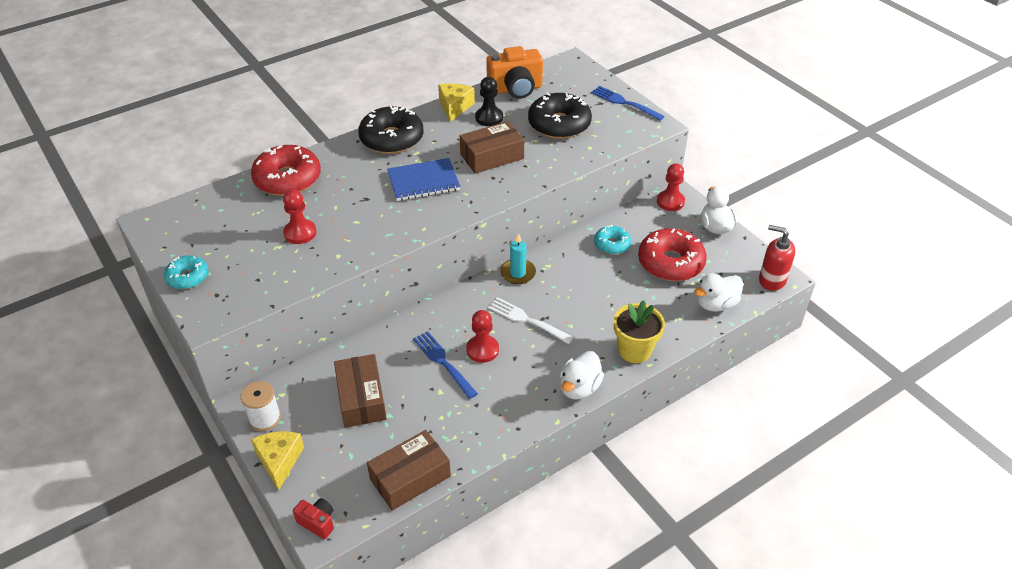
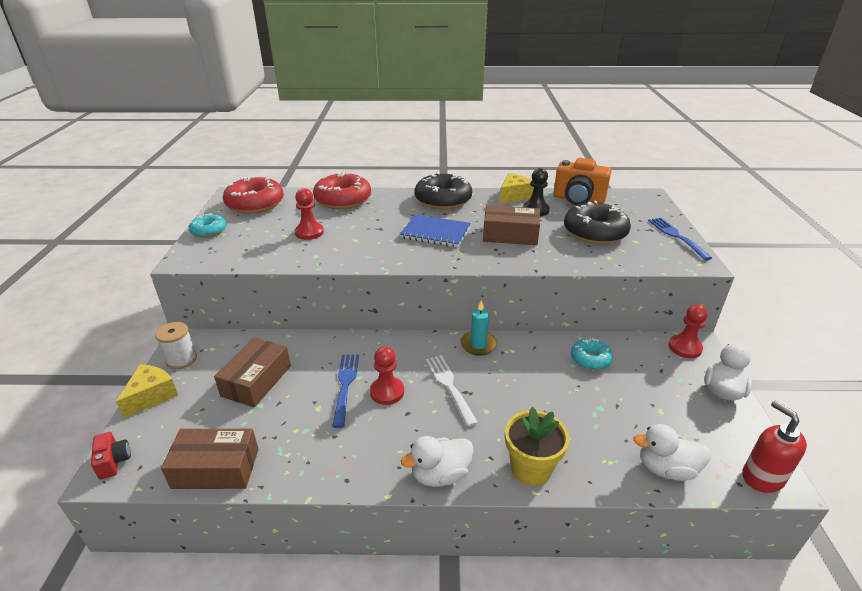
camera: 35 degrees right, 10 degrees down
(670, 263) = (642, 402): red donut -> red donut (255, 204)

